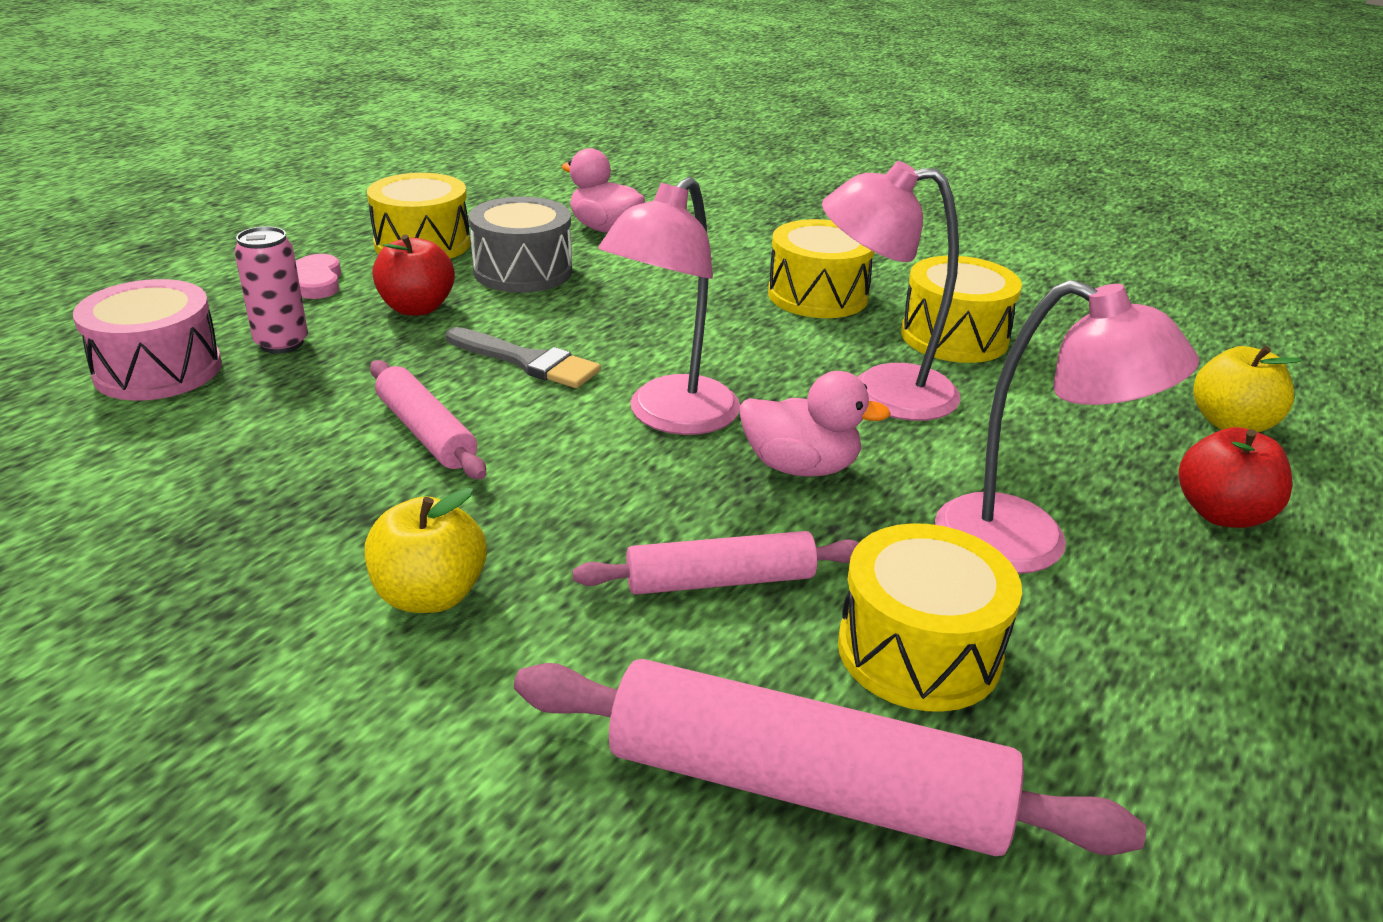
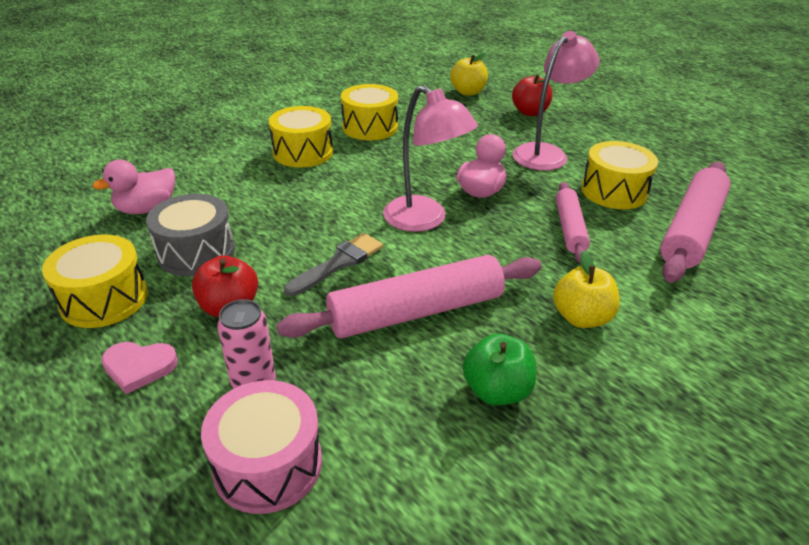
camera: 75 degrees left, 5 degrees up
(254, 512) = (497, 391): none -> green apple
(426, 432) = (416, 311): pink rolling pin -> pink rolling pin, size x1.70
(881, 392) = (418, 157): pink lamp -> none

